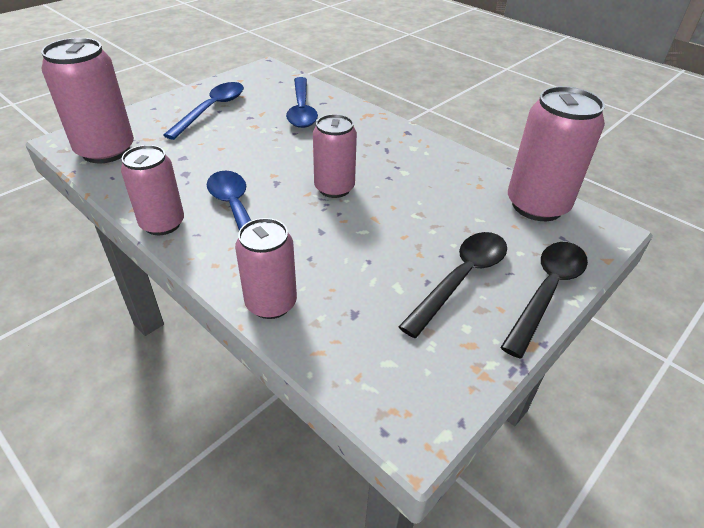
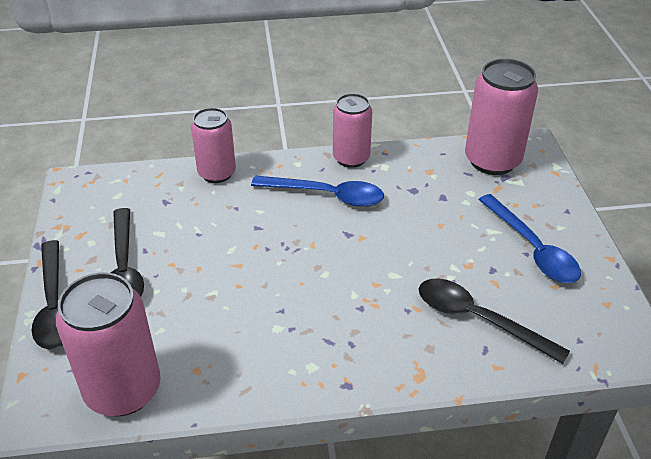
camera: 130 degrees right, 0 degrees up
(301, 110) = (478, 319): blue spoon -> black spoon
(334, 188) = (302, 264): pink can -> none

